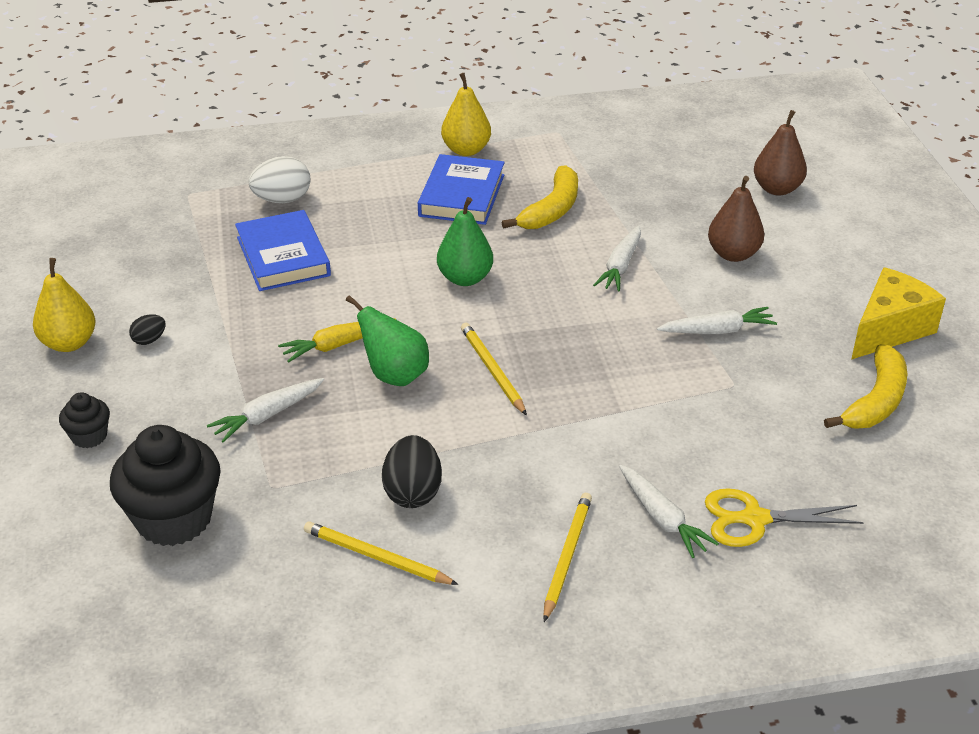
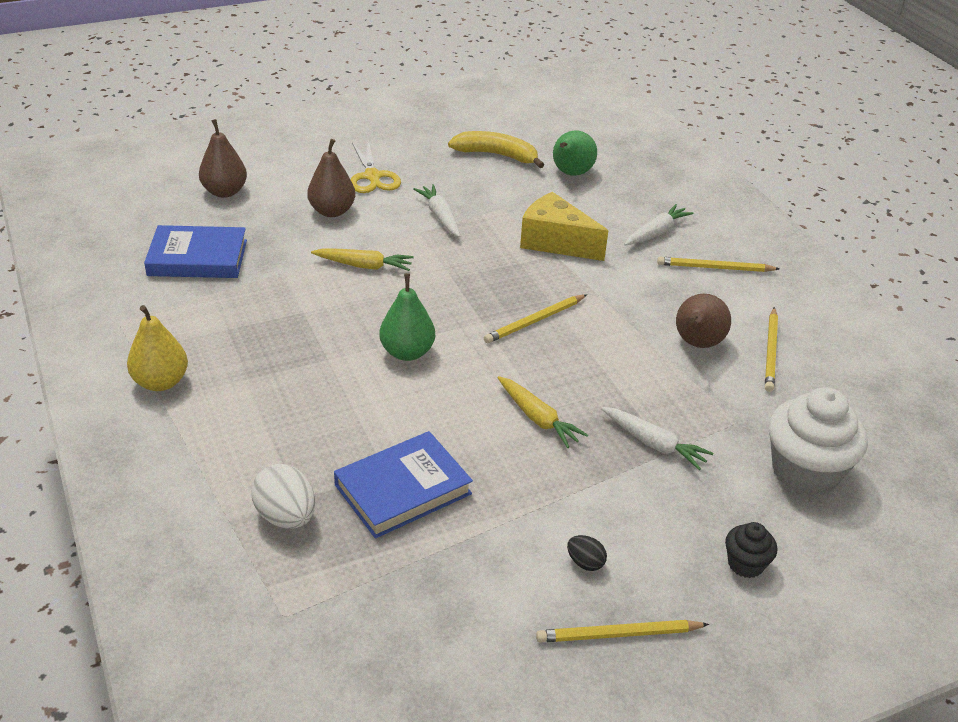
camera: 105 degrees left, 0 degrees up
(69, 343) = (618, 634): yellow pear -> yellow pencil
(174, 519) = (805, 472): black cupcake -> white cupcake
(395, 375) = (565, 375): green pear -> green pear (571, 173)
(413, 492) = (697, 344): black egg -> brown pear
(462, 195) = (258, 373): blue book -> blue book (197, 258)
(552, 209) = (277, 311): yellow banana -> none
(620, 266) = (364, 266): white carrot -> yellow carrot
(754, 519) = (636, 199): yellow scissors -> yellow scissors (372, 177)
(889, 329) = (413, 148): yellow cheese -> yellow cheese (555, 242)

